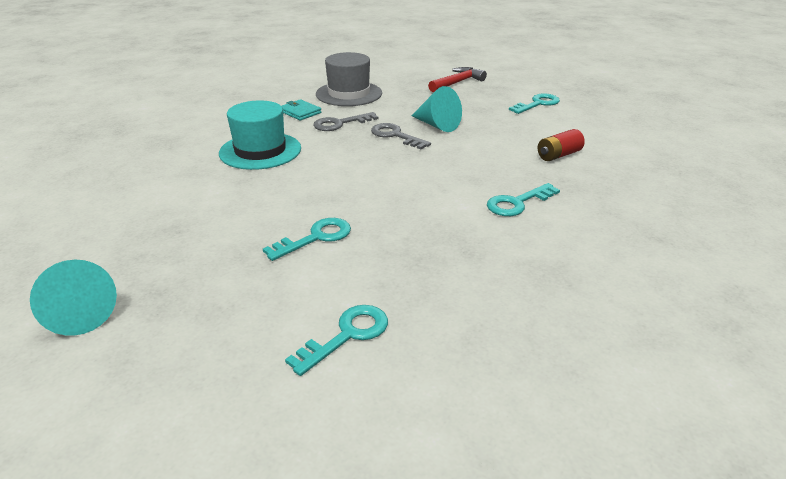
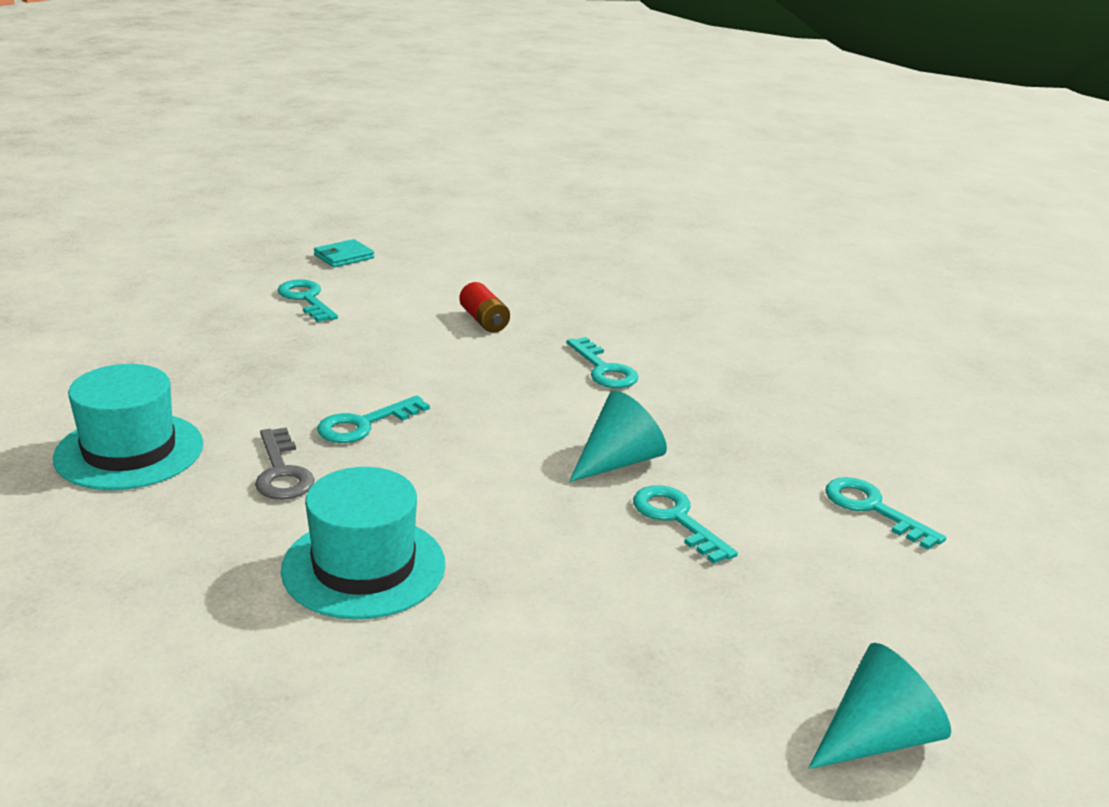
camera: 85 degrees left, 5 degrees down
(300, 112) = (192, 514): turquoise wallet -> turquoise wallet (344, 256)
(349, 94) = (129, 451): grey hat -> turquoise hat
(395, 136) = (364, 424): grey key -> turquoise key
(437, 125) = (341, 385): turquoise cone -> turquoise cone (618, 461)
(457, 82) = (162, 340): red hammer -> none

